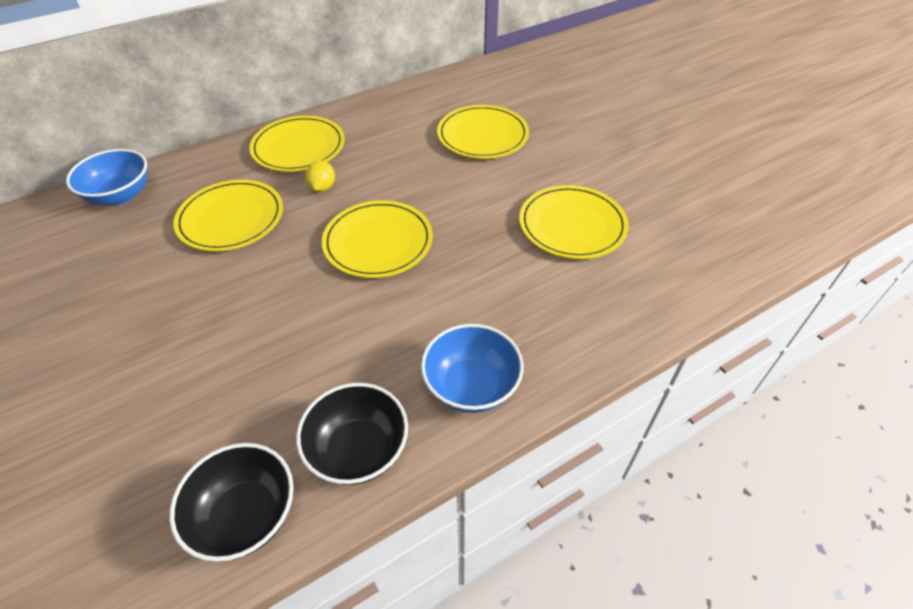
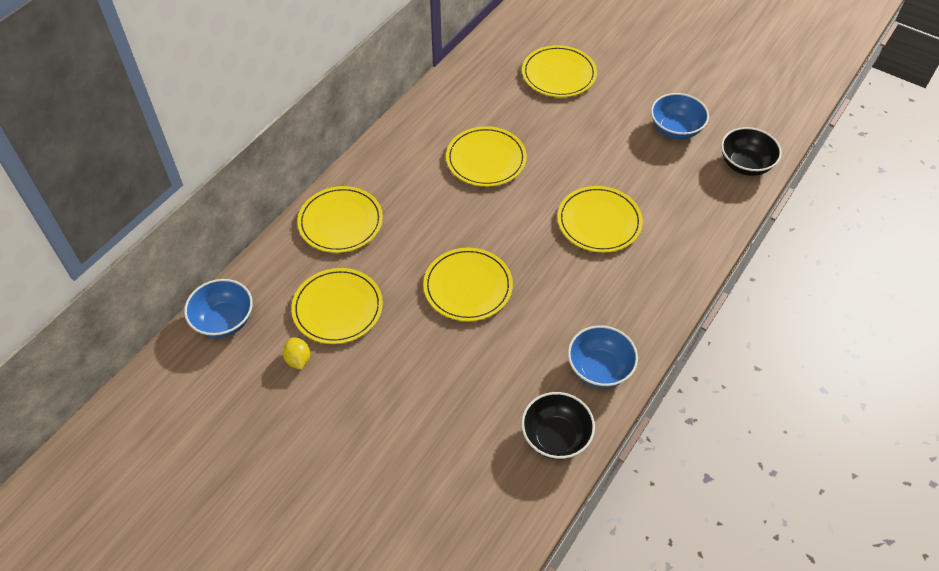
camera: 25 degrees left, 5 degrees up
(246, 515) = (515, 502): black bowl -> black bowl (745, 165)
(322, 187) = (390, 254): yellow lemon -> yellow lemon (298, 360)
(608, 87) = (558, 74): none -> yellow plate
(718, 164) = (675, 129): none -> blue bowl

